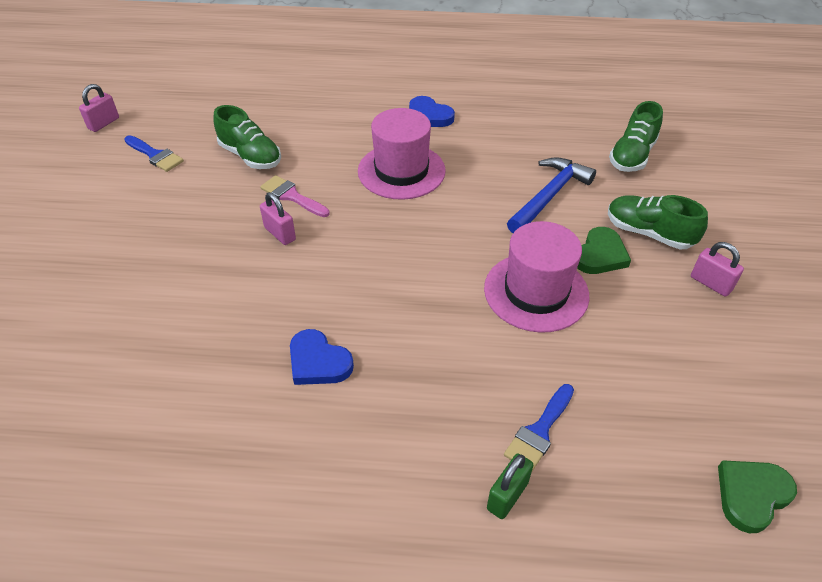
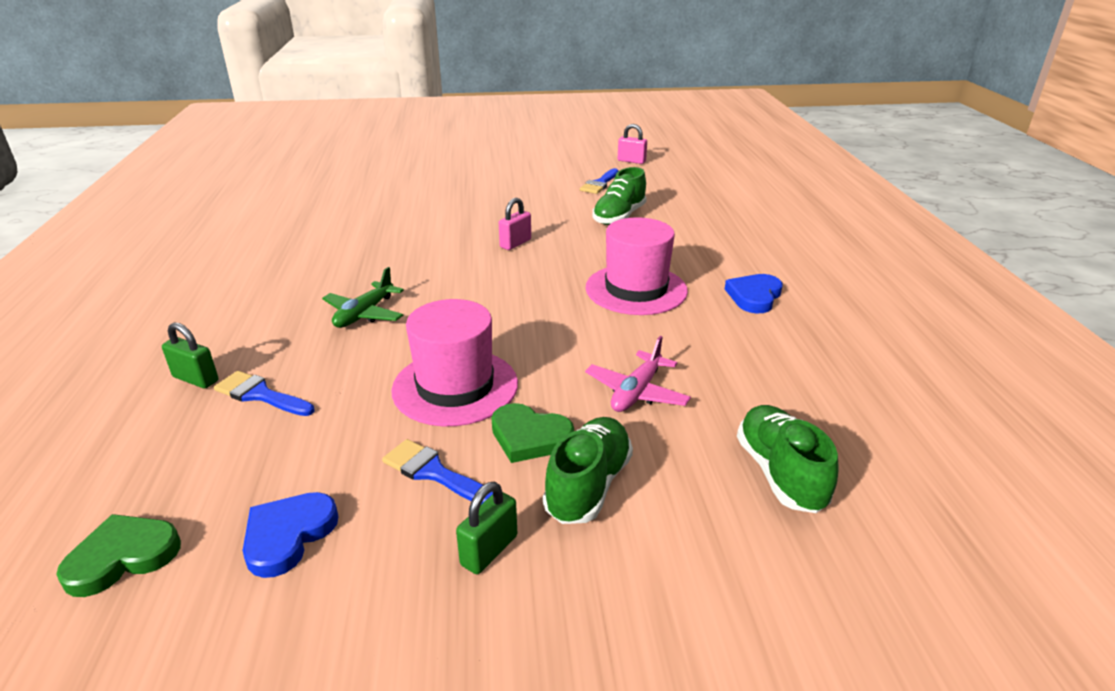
camera: 80 degrees right, 15 degrees down
(292, 196) = (569, 241): pink brush -> none
(318, 362) = (362, 278): blue heart -> blue heart (288, 535)
(401, 356) = (364, 314): none -> green plane
(549, 196) = (636, 392): blue hammer -> pink plane
(632, 156) = (780, 473): green shoe -> green shoe turned 60 degrees clockwise
(641, 308) = (433, 472): none -> blue brush
(710, 283) = (489, 550): pink padlock -> green padlock
(751, 495) = (123, 557): green heart -> green heart turned 75 degrees counterclockwise

